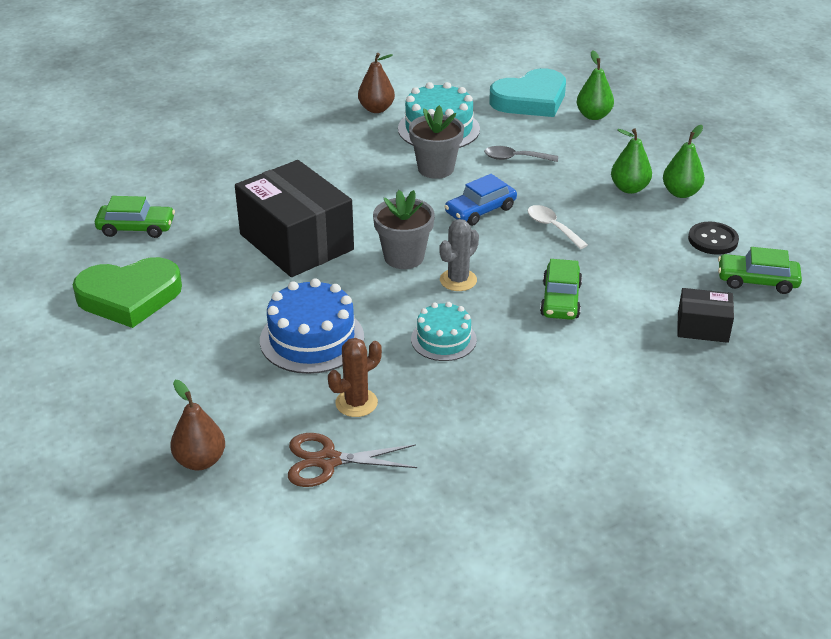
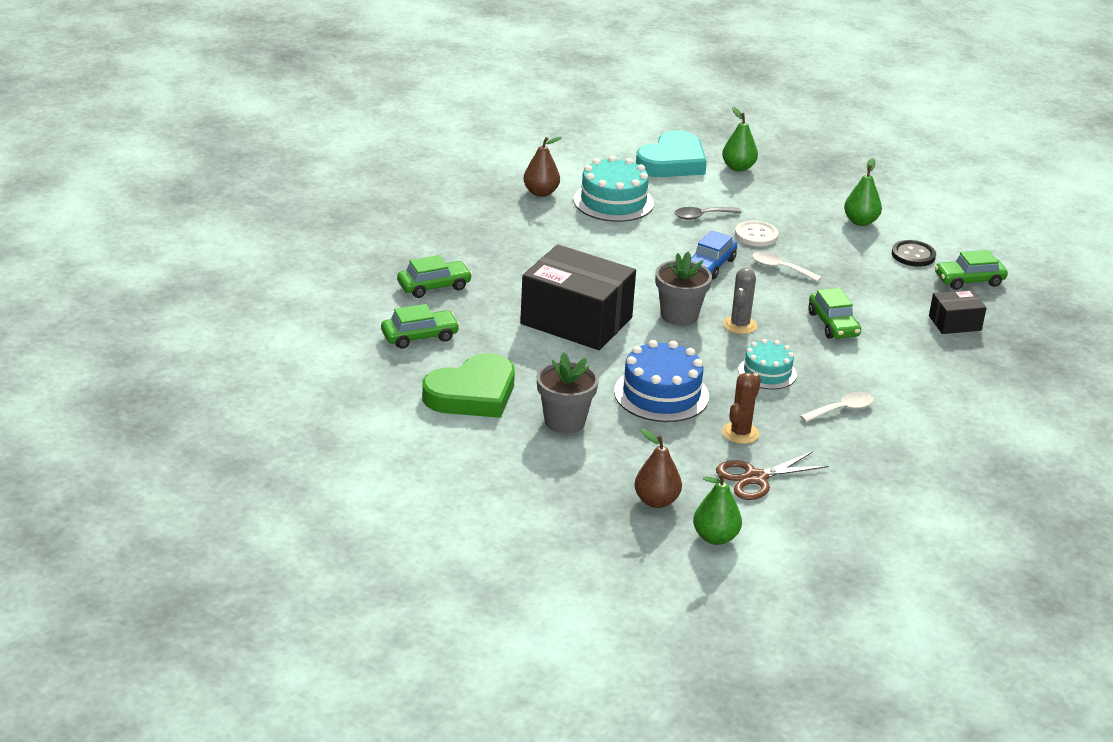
camera: 25 degrees left, 5 degrees down
(195, 181) = (434, 286): none -> green car
(436, 169) = (641, 237): grey flower pot -> grey flower pot (564, 421)
(491, 401) = (842, 409): none -> white spoon
(555, 187) = (756, 235): none -> white button
(629, 188) = (817, 225): green pear -> green pear (715, 537)

